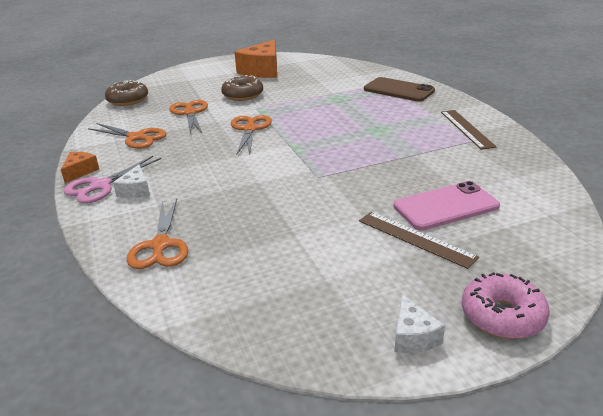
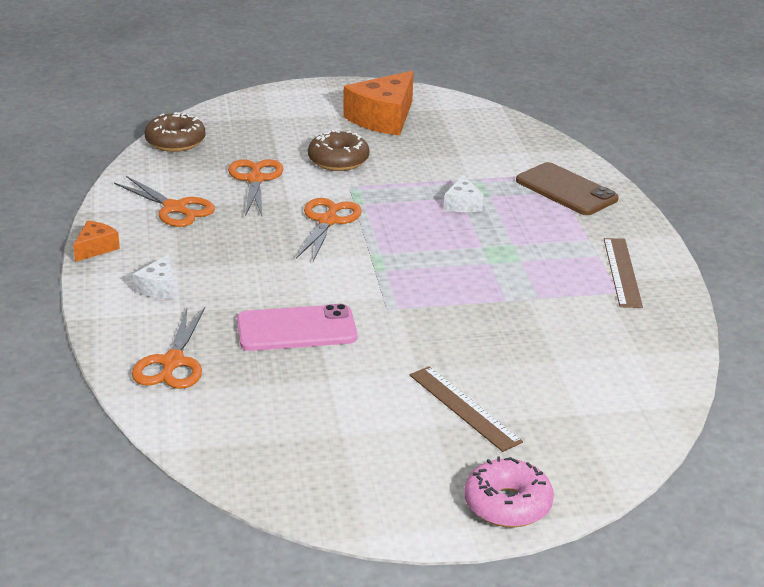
camera: 10 degrees right, 0 degrees up
(101, 186) = (118, 273): pink scissors -> none
(413, 336) = (403, 505): white cheese -> white cheese (462, 204)
(446, 206) = (523, 376): pink phone -> pink phone (296, 329)

